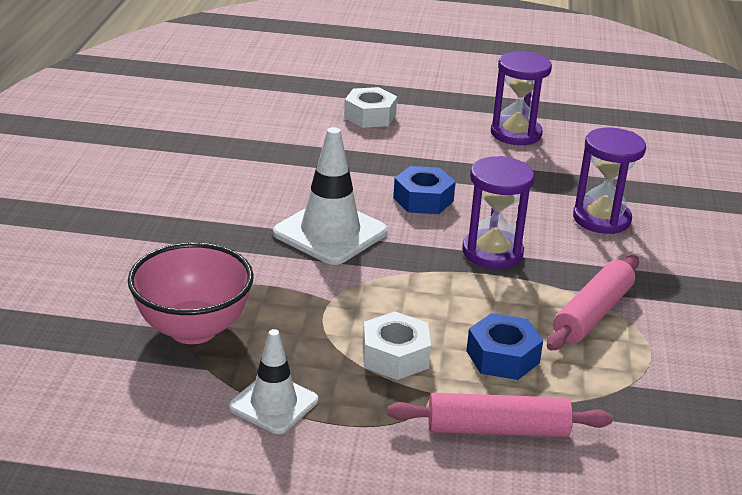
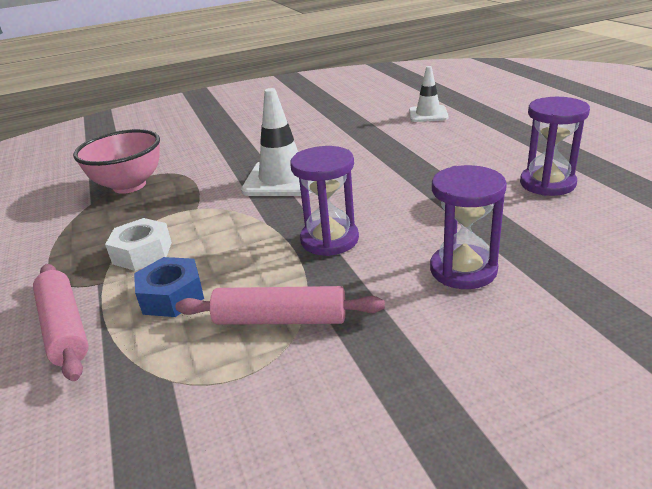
camera: 65 degrees right, 0 degrees up
(273, 404) = (62, 234): white traffic cone -> white traffic cone (428, 114)
(370, 116) = (464, 134): white nut -> none
(423, 199) = (372, 189): blue nut -> none

